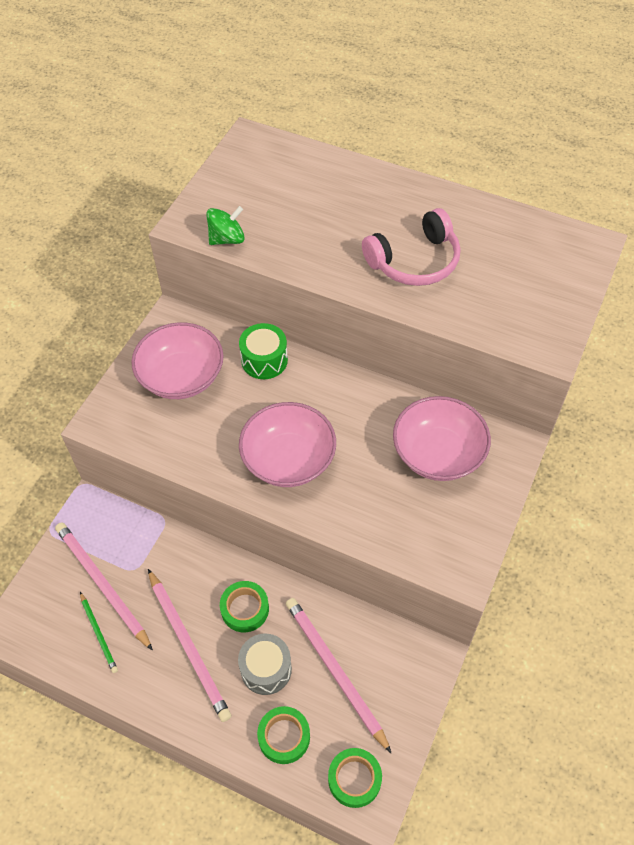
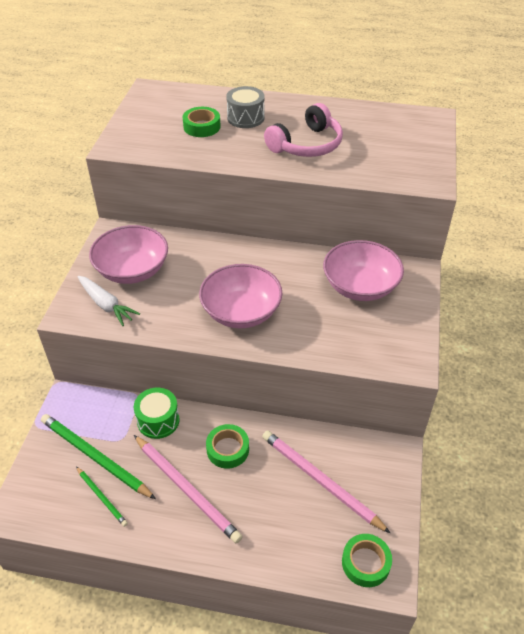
camera: 15 degrees left, 10 degrees down
(102, 584) = (95, 457): pink pencil -> green pencil
(141, 418) = (106, 304): none -> white carrot
(227, 239) = (152, 151): green spinning top -> none
(264, 360) = (198, 248): green drum -> green drum (158, 420)
(266, 669) = (260, 492): grey drum -> grey drum (245, 118)
(284, 737) = (293, 543): green tape -> green tape (202, 127)

